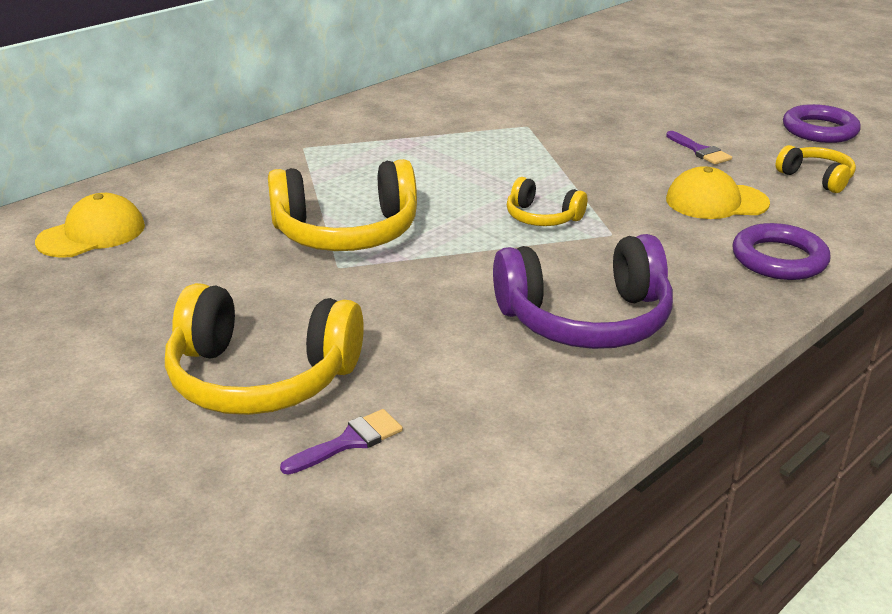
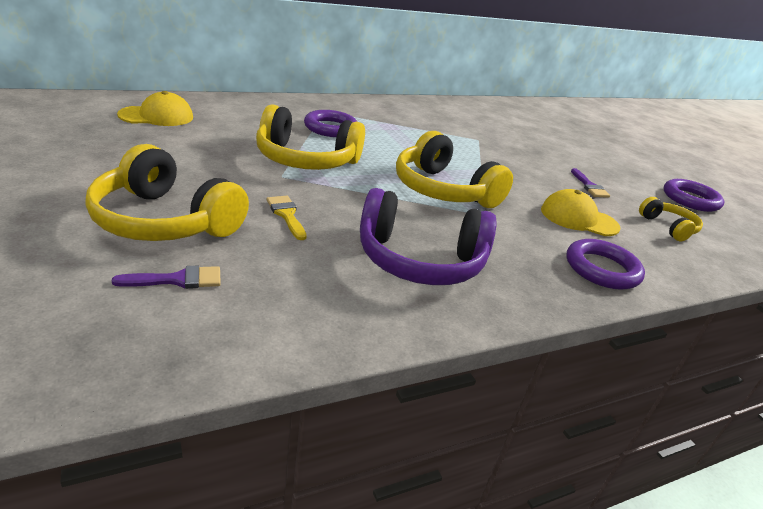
camera: 15 degrees right, 0 degrees up
(334, 173) = (331, 128): none -> purple ring
(393, 317) = (286, 215): none -> yellow brush
(542, 217) = (443, 190): yellow headphones -> yellow headphones, size x1.91

